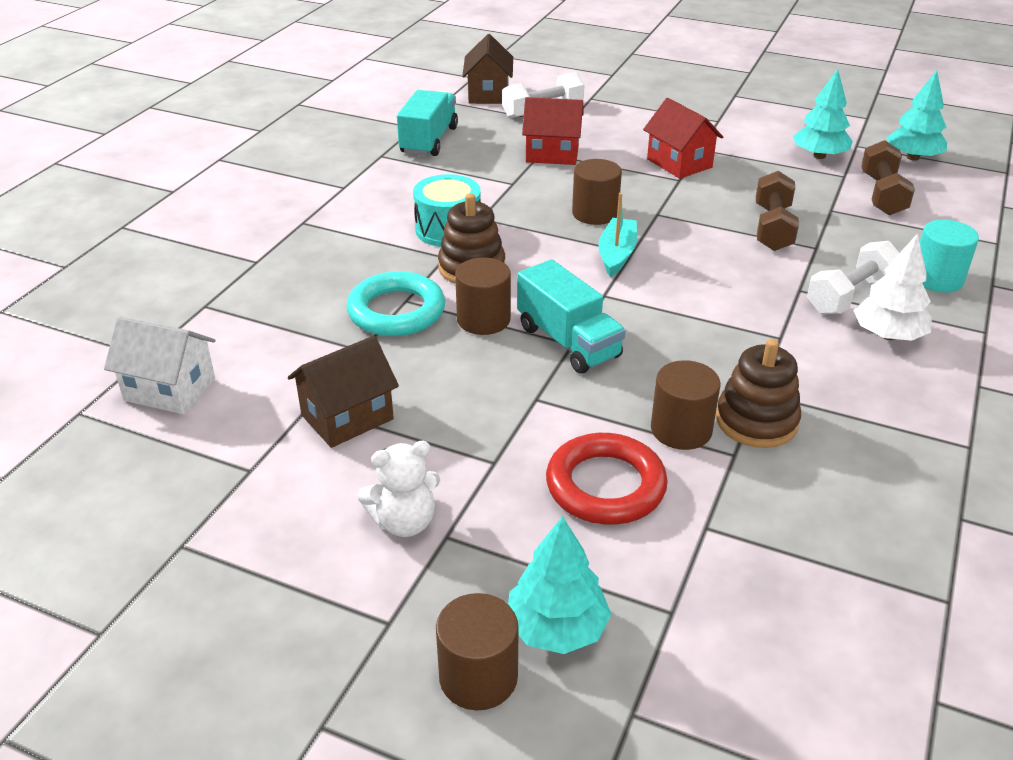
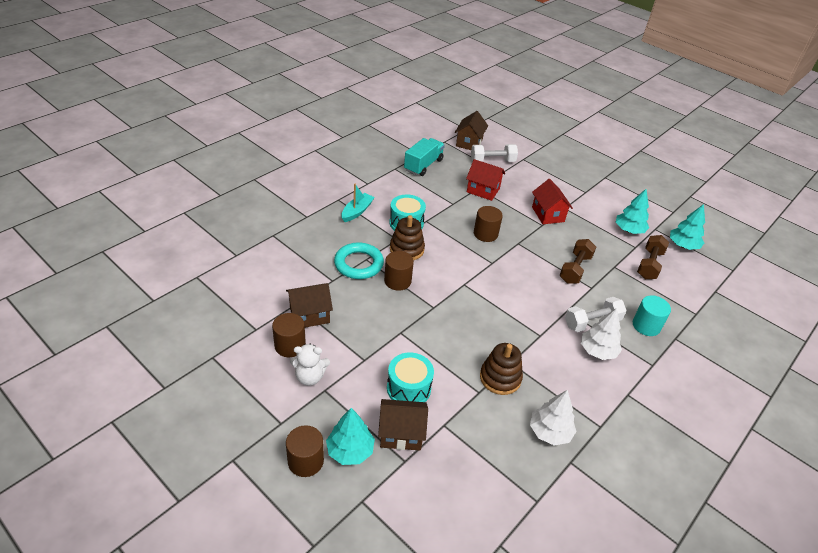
camera: 15 degrees right, 5 degrees up
(170, 389) = (239, 276): white house -> none
(568, 342) = (432, 306): turquoise truck -> none
(605, 486) = (408, 388): red ring -> turquoise drum
(617, 254) = (483, 262): turquoise boat -> turquoise boat (357, 211)
(637, 567) = (401, 434): none -> brown house
(681, 430) = (460, 371): brown cylinder -> brown cylinder (290, 345)
(895, 481) = (549, 432): none -> white tree

